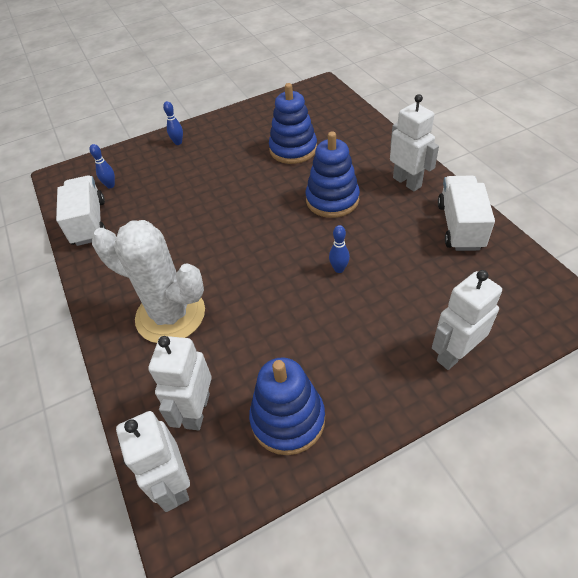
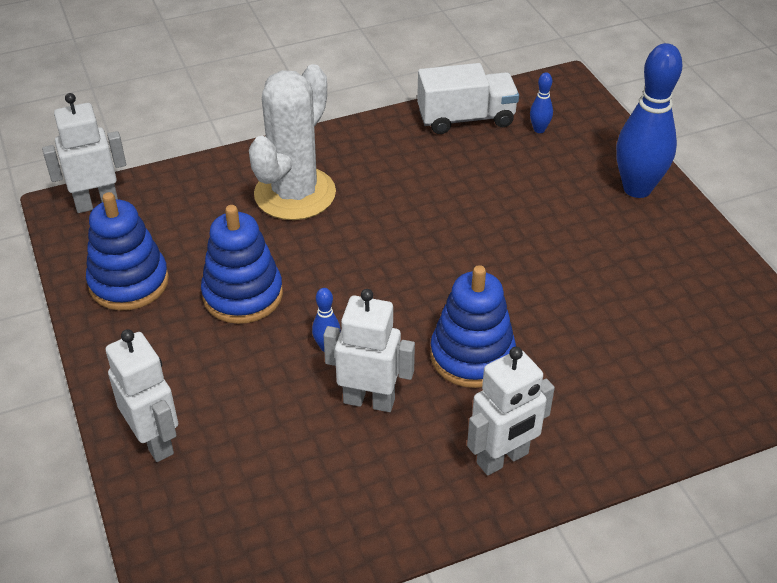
camera: 90 degrees right, 5 degrees down
(178, 142) = (637, 189): blue bowling pin -> blue bowling pin, size x2.34
(197, 410) = (165, 216): white robot -> white robot (369, 400)
(293, 149) = (609, 320): blue stacking toy -> blue stacking toy (243, 295)
(460, 226) = (381, 507): white truck -> none

